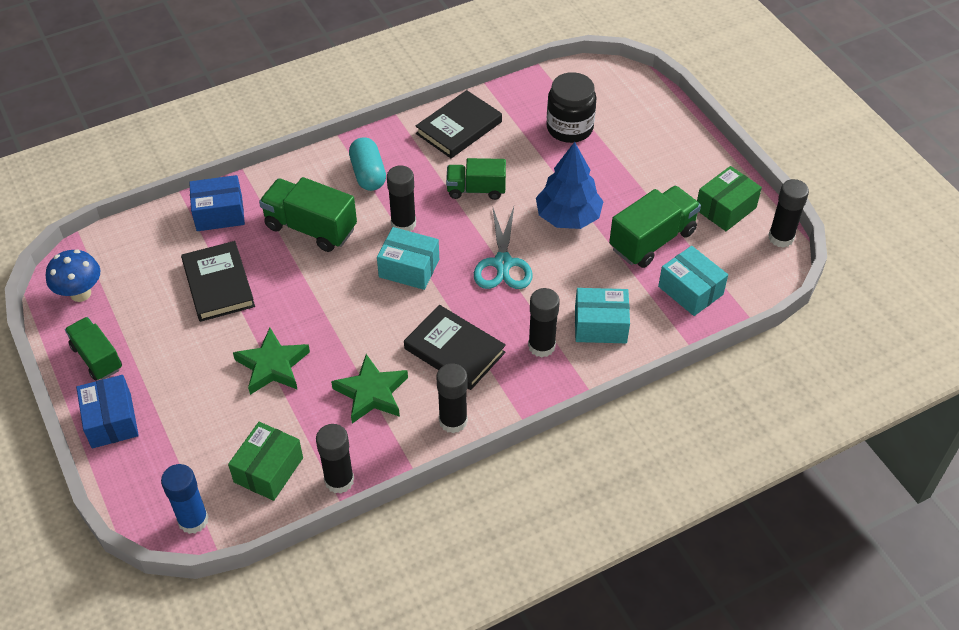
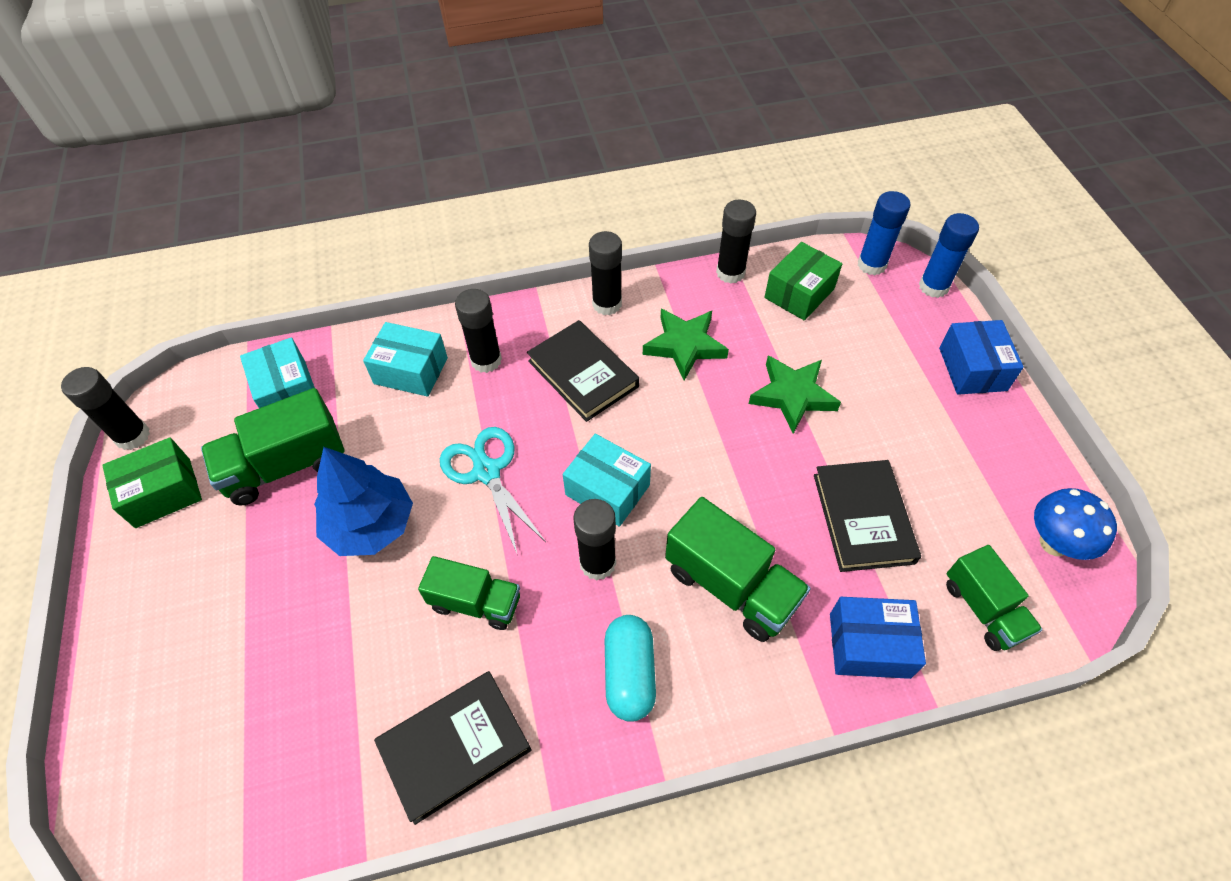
camera: 165 degrees left, 5 degrees up
(97, 358) = (1007, 445): green truck -> green truck (983, 609)
(132, 505) = (933, 287): none -> blue glue stick
(503, 263) = (486, 471): turquoise scissors -> turquoise scissors turned 45 degrees counterclockwise
(569, 128) = (279, 699): black jar -> none

